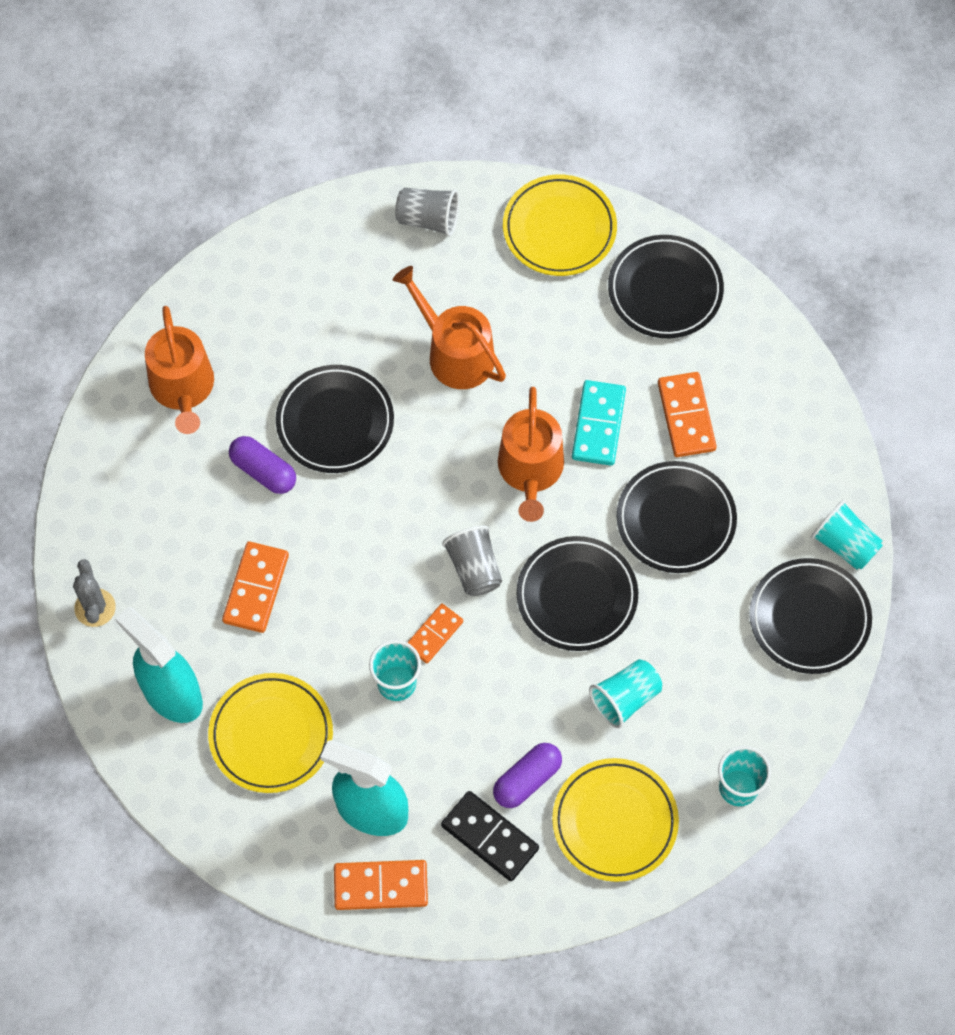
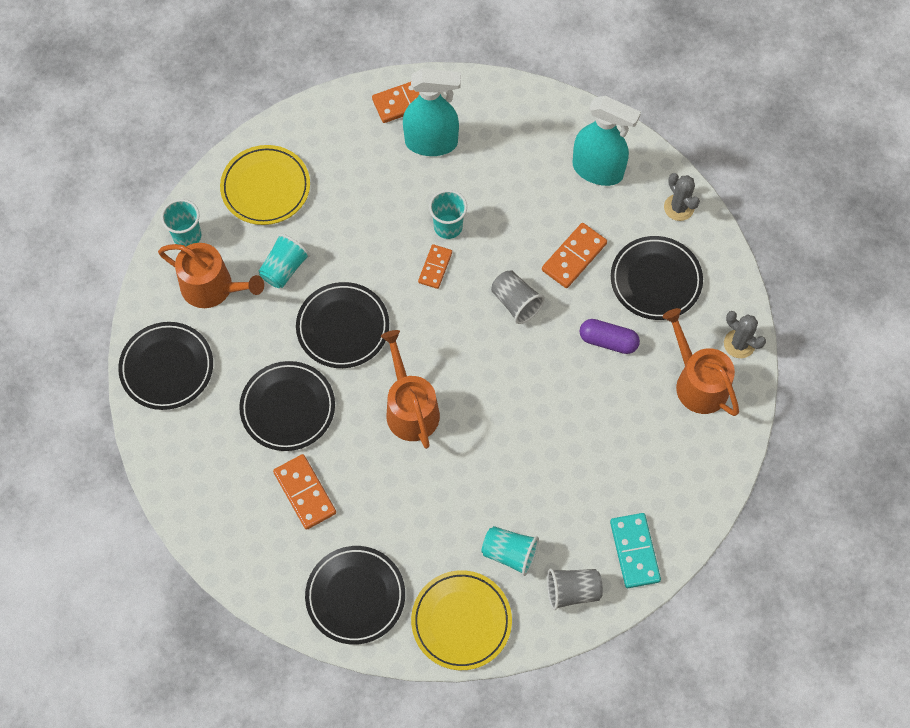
camera: 160 degrees right, 0 degrees up
(112, 415) = (739, 344): none -> grey cactus
(256, 589) = (574, 257): orange domino -> orange domino turned 45 degrees clockwise
(271, 735) = (519, 166): yellow plate -> none
(335, 422) = (572, 396): black plate -> black plate (655, 280)
(455, 353) = (504, 482): orange watering can -> orange watering can (213, 287)
(474, 568) = (424, 322): grey cup -> grey cup (516, 303)
(490, 837) = (346, 152): black domino -> none
(527, 779) = (334, 194): purple capsule -> none
(598, 425) = (371, 462): turquoise domino -> turquoise domino (634, 551)
(844, 544) = (154, 432): turquoise cup -> turquoise cup (510, 553)

